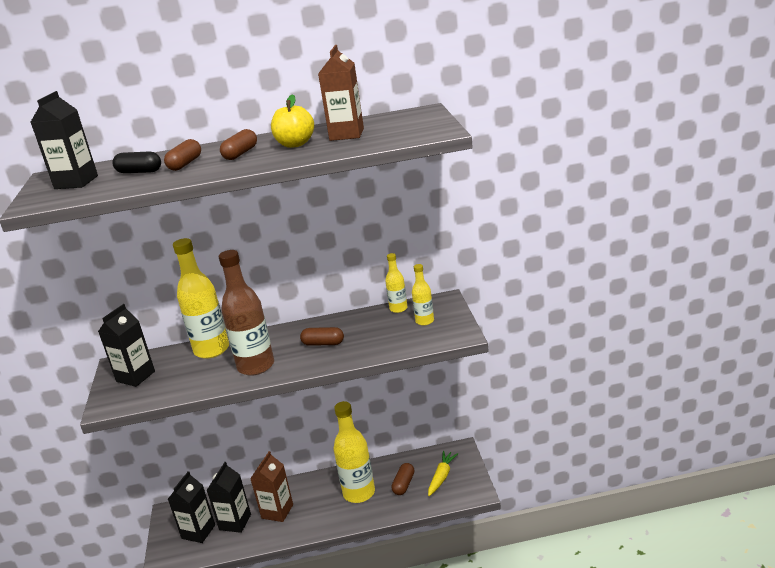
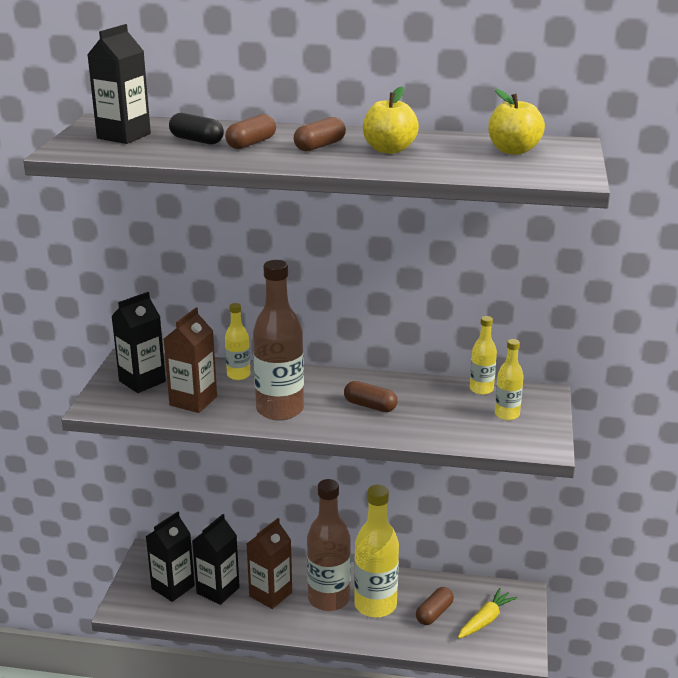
camera: 15 degrees right, 0 degrees up
(211, 350) = (238, 375): yellow bottle -> yellow bottle, size x0.52
(322, 500) = (329, 599): none -> brown bottle
(346, 134) = (457, 152): brown carton -> brown carton (193, 401)
(386, 124) = (513, 151): none -> yellow apple

